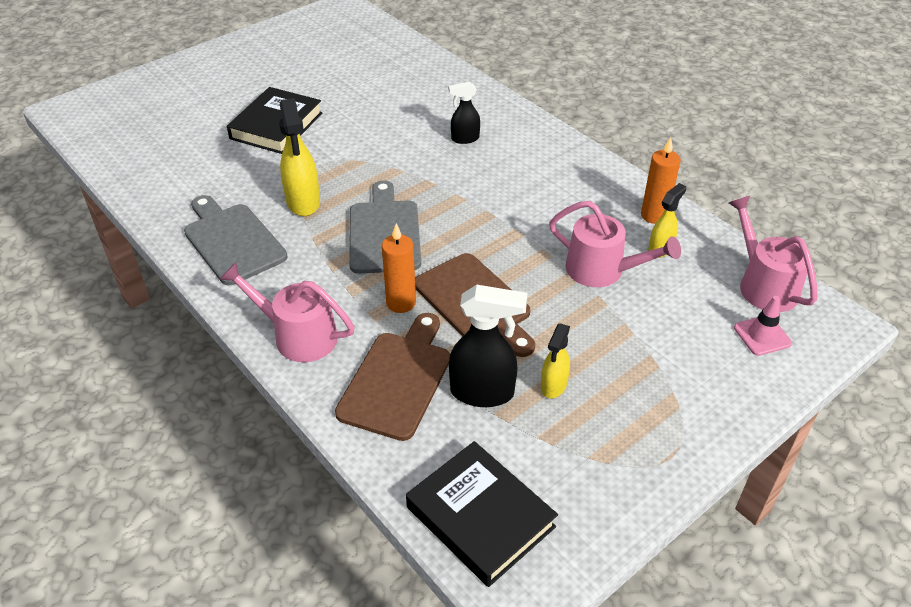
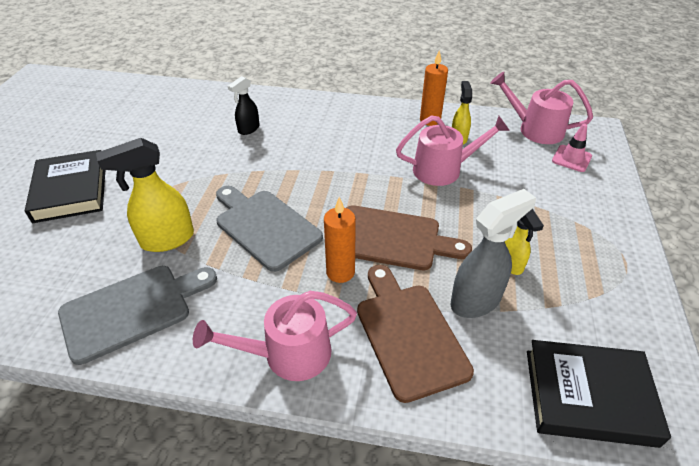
camera: 40 degrees left, 0 degrees up
(232, 241) = (132, 310): grey cutting board -> grey cutting board turned 135 degrees clockwise
(303, 202) = (167, 240): yellow spray bottle -> yellow spray bottle turned 120 degrees clockwise
(483, 393) = (476, 300): black spray bottle -> grey spray bottle

